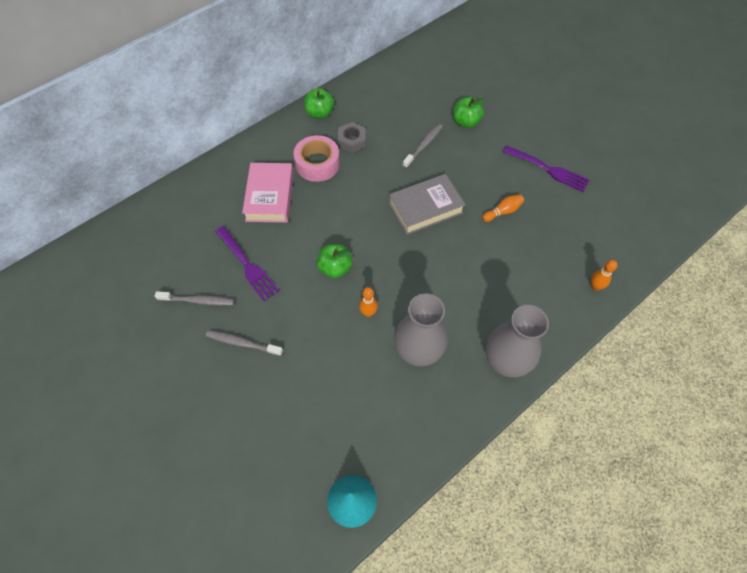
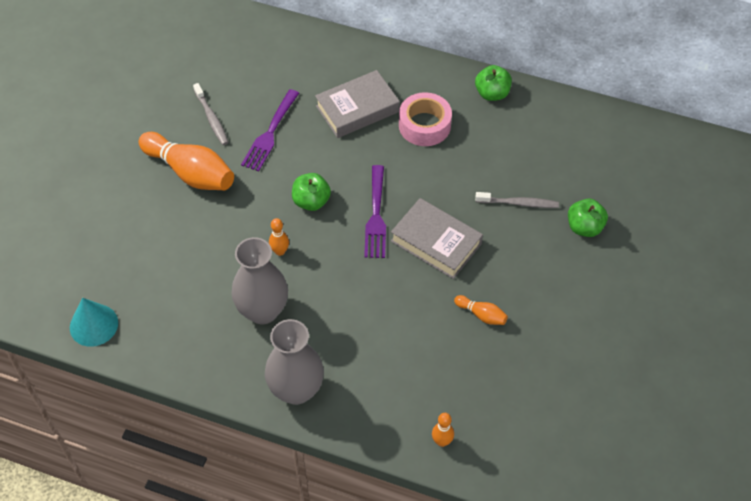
camera: 60 degrees right, 5 degrees down
(242, 343) = (190, 172): grey toothbrush -> orange bowling pin
(270, 196) = (357, 109): pink book -> grey book
(351, 141) = (476, 138): grey nut -> none
(548, 169) = (576, 336): purple fork -> purple fork (376, 216)

